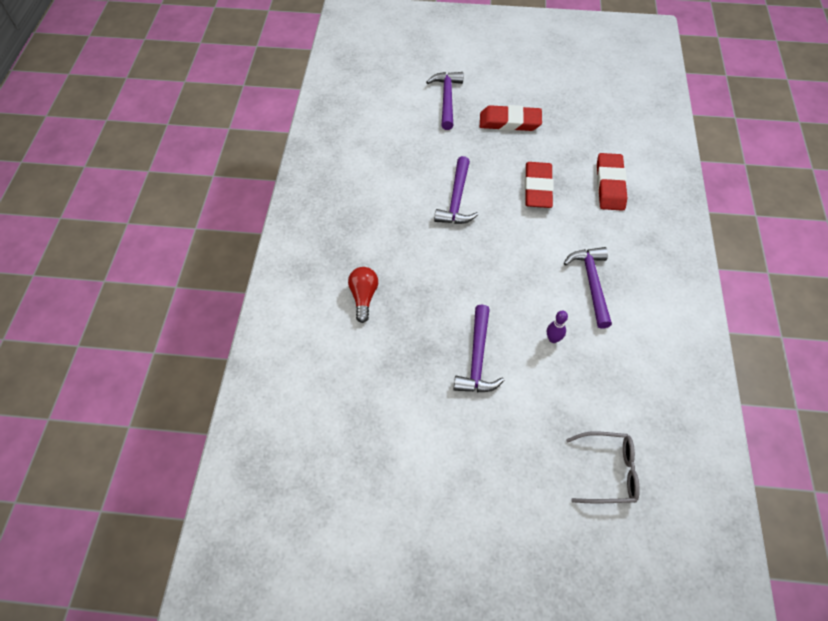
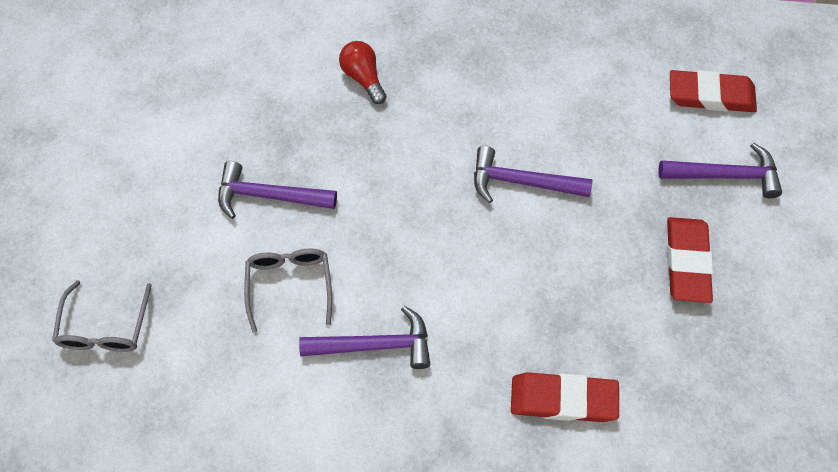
camera: 90 degrees right, 5 degrees up
(363, 297) = (363, 78): red light bulb -> red light bulb turned 120 degrees counterclockwise
(537, 188) = (549, 290): red eraser -> red eraser (710, 95)
(553, 339) = (289, 285): purple bowling pin -> grey glasses

